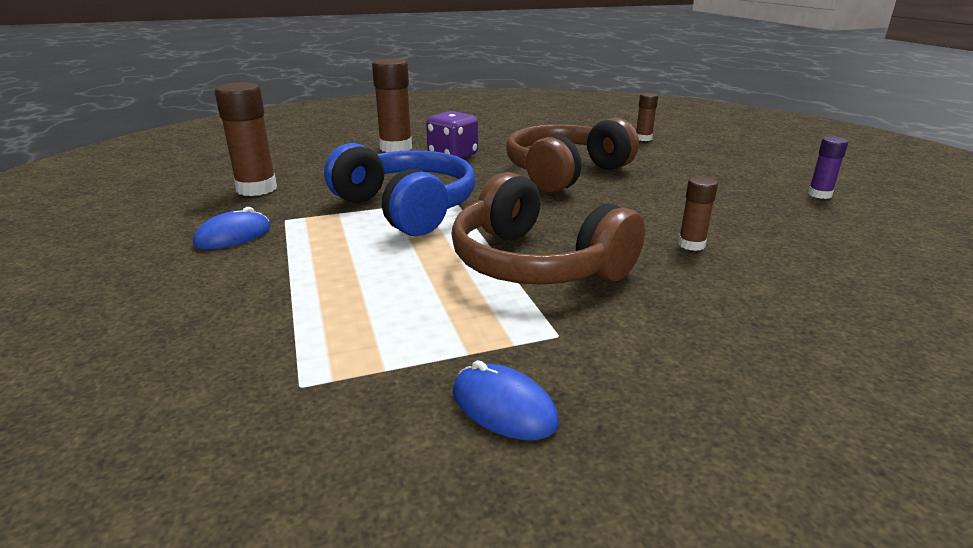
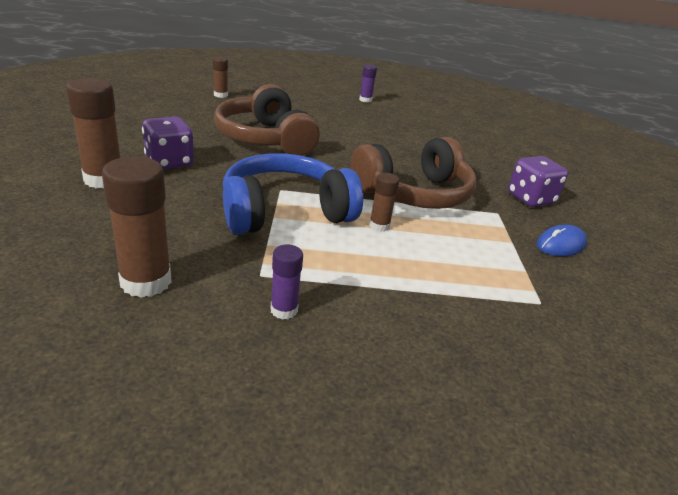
camera: 75 degrees left, 5 degrees up
(233, 236) = (284, 310): blue mouse -> purple glue stick
(662, 368) = (530, 199): none -> purple dice
(691, 245) = (410, 148): brown glue stick -> brown glue stick (379, 226)

